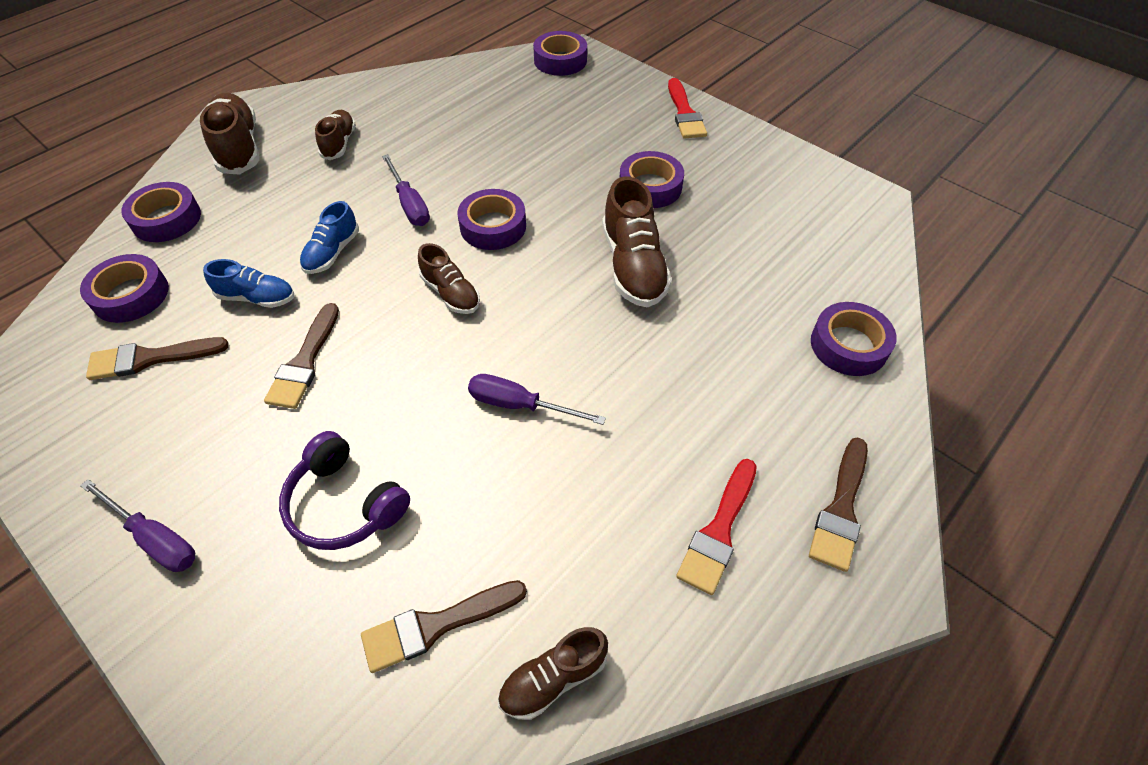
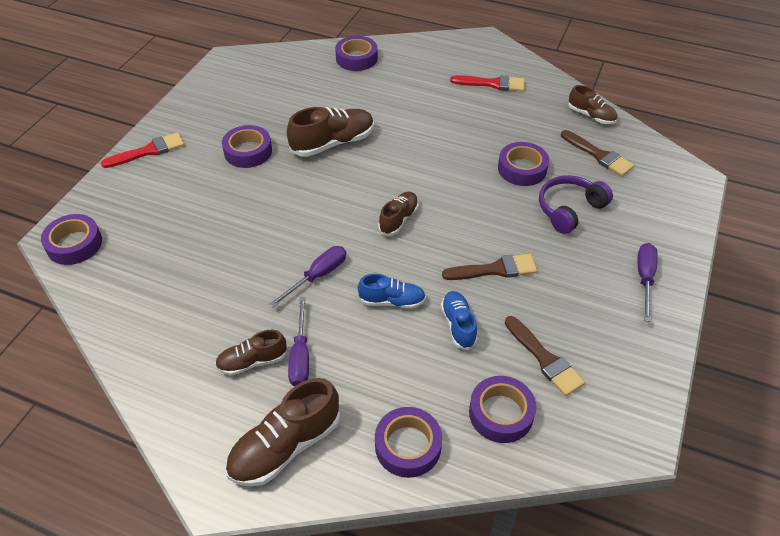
camera: 110 degrees left, 5 degrees down
(344, 504) = (569, 209): purple headphones -> purple headphones turned 150 degrees counterclockwise
(493, 226) = (323, 219): purple tape -> purple tape (522, 169)
(520, 405) = (466, 163): purple screwdriver -> purple screwdriver (300, 356)
(841, 509) = (457, 53): brown brush -> none

